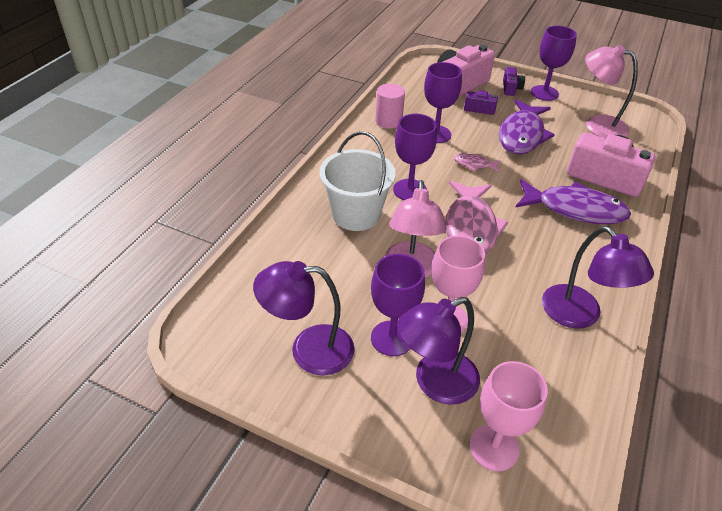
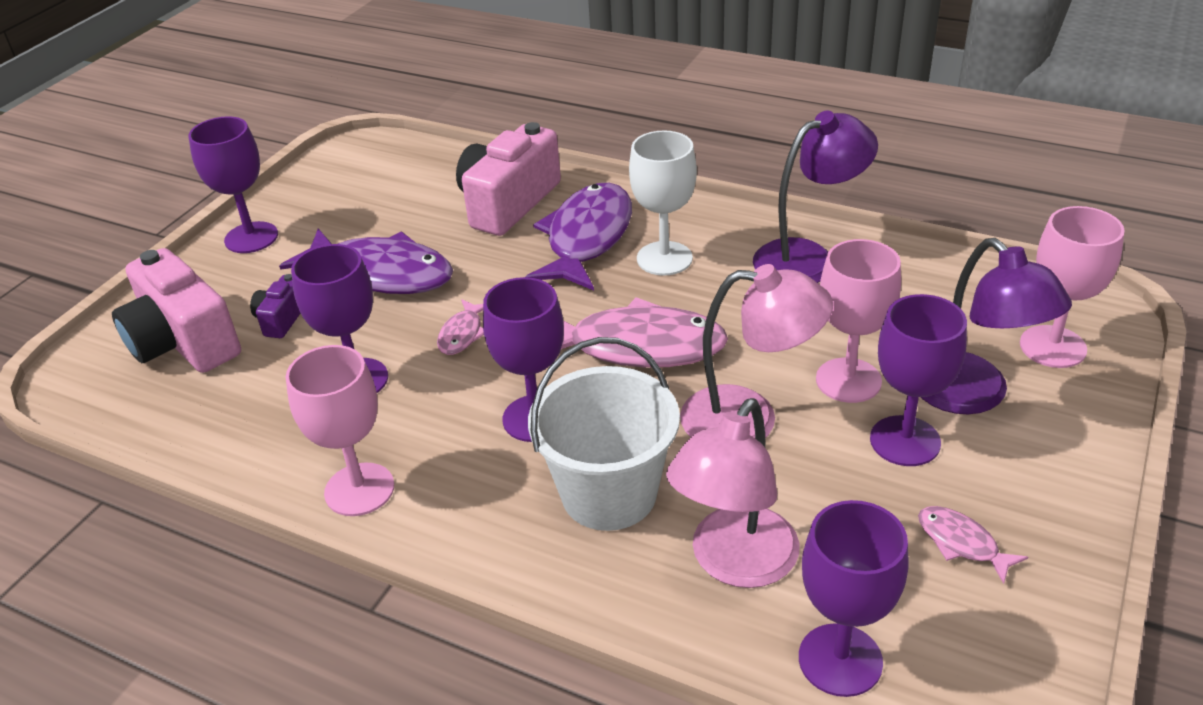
camera: 85 degrees left, 5 degrees down
(243, 287) = (840, 660): none -> purple goblet
(309, 349) = (961, 543): purple lamp -> pink fish
(363, 140) = (359, 489): none -> pink goblet
(388, 121) = (292, 450): pink cylinder -> none
(511, 88) = (221, 275): purple camera -> none
(561, 243) = (664, 258): none -> white goblet
(597, 125) = (367, 194): pink lamp -> pink lamp (734, 563)

